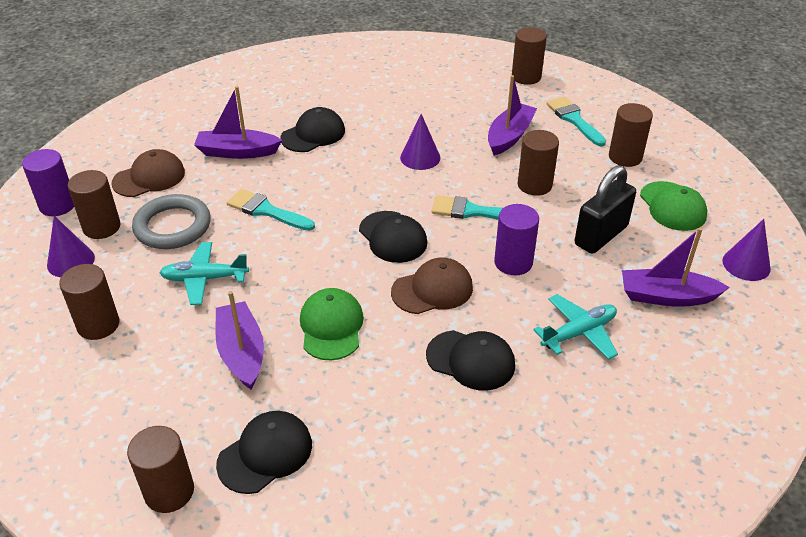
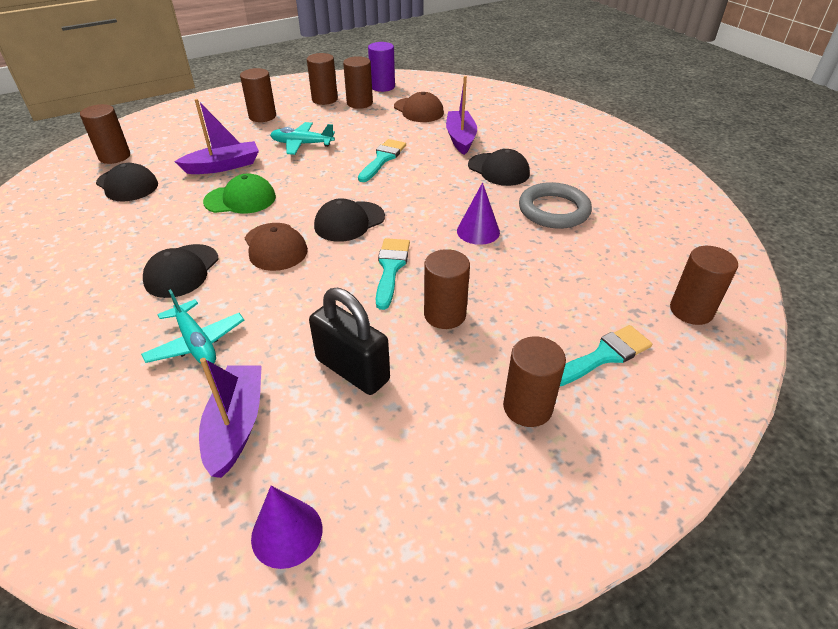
camera: 85 degrees right, 0 degrees up
(71, 261) = (324, 99): purple cone -> brown cylinder
(172, 226) = (361, 126): grey ring -> grey ring (554, 210)
(205, 279) = (302, 144): turquoise plane -> turquoise plane turned 75 degrees counterclockwise
(509, 136) = (540, 295): purple boat -> none
(513, 262) = (309, 297): purple cylinder -> none
(672, 206) = (418, 453): green cap -> none

